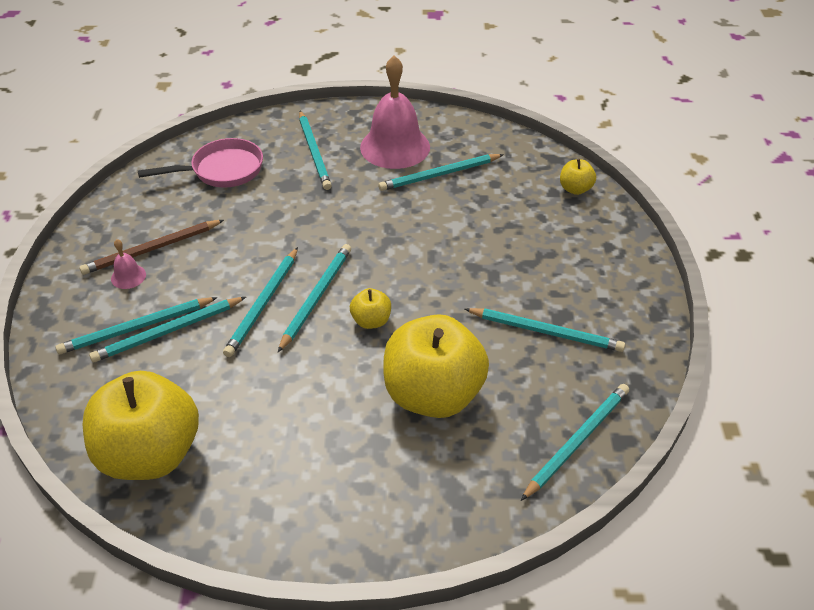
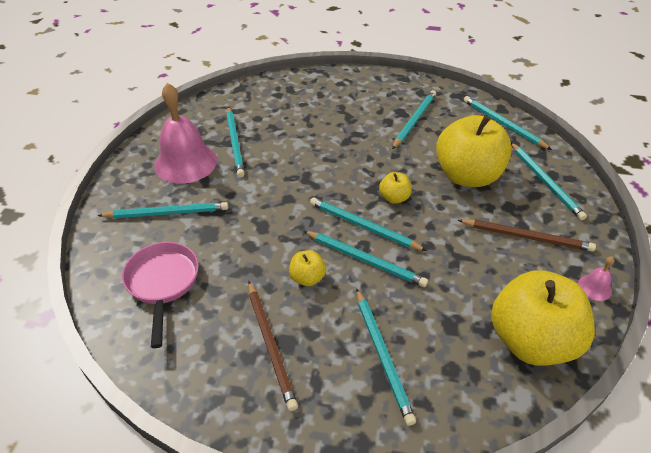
camera: 80 degrees left, 0 degrees up
(128, 276) = (307, 365): pink bell -> pink bell (594, 287)
(168, 332) = (390, 329): turquoise pencil -> turquoise pencil (545, 182)
(319, 459) = (527, 237): none -> brown pencil
(575, 189) = (278, 85): yellow apple -> yellow apple (307, 278)

